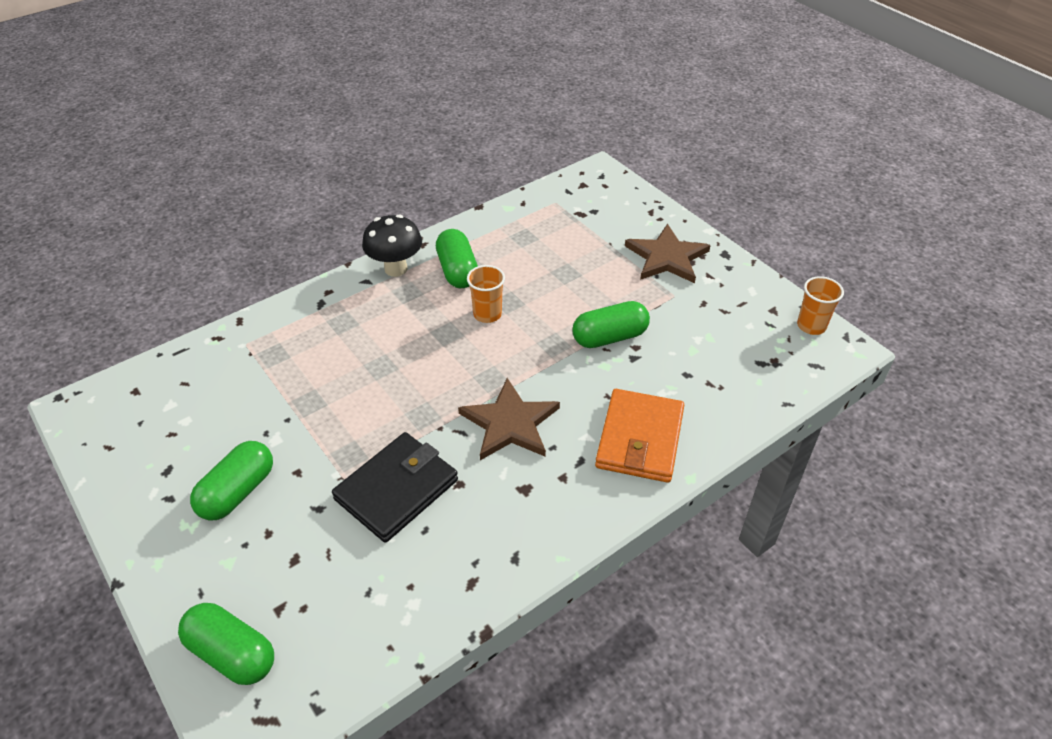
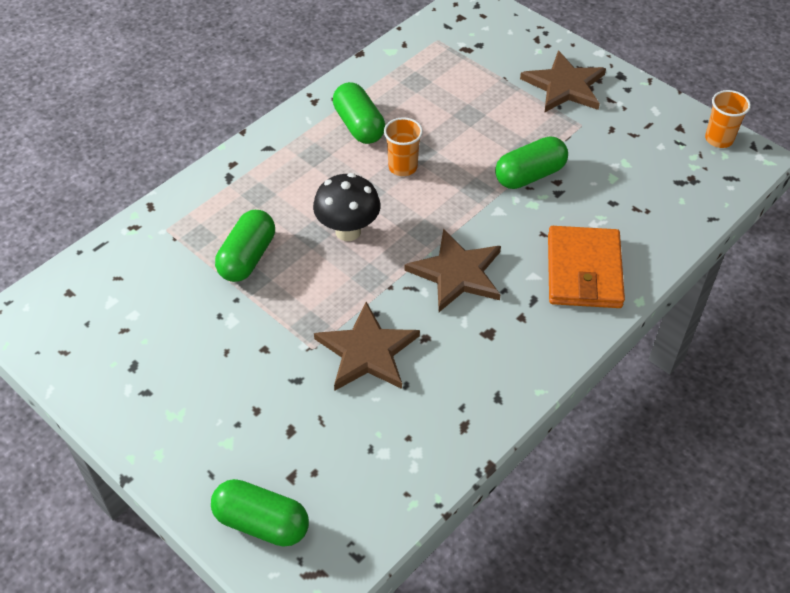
camera: 10 degrees left, 5 degrees up
(238, 492) = (212, 376): green capsule -> green capsule (247, 257)
(396, 269) = (295, 131): black mushroom -> black mushroom (348, 231)
(396, 489) = (367, 351): black wallet -> brown star

